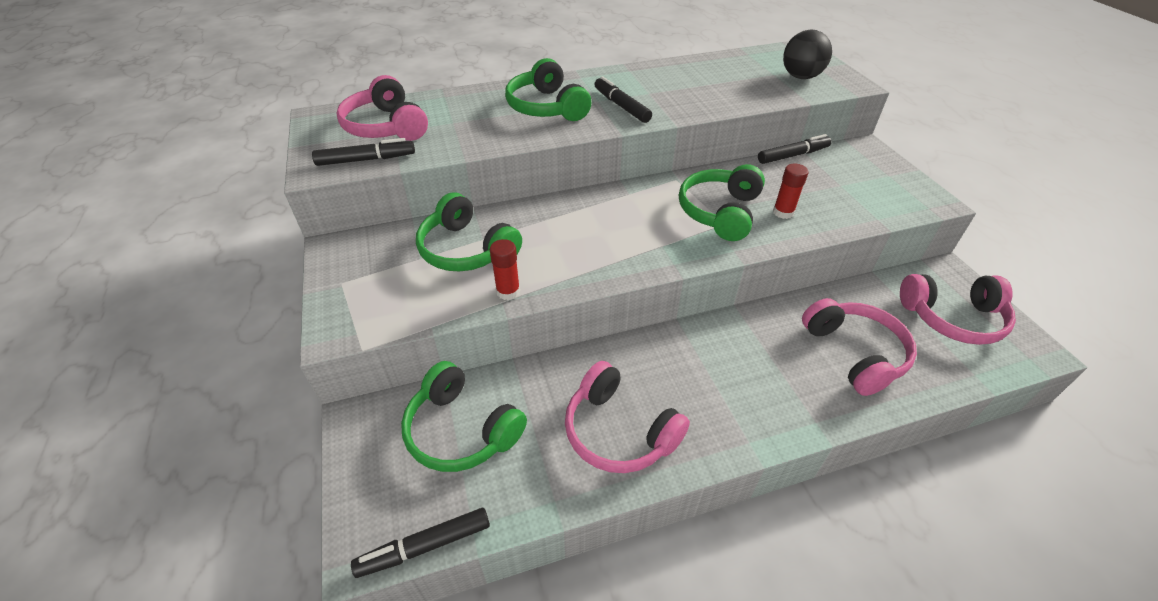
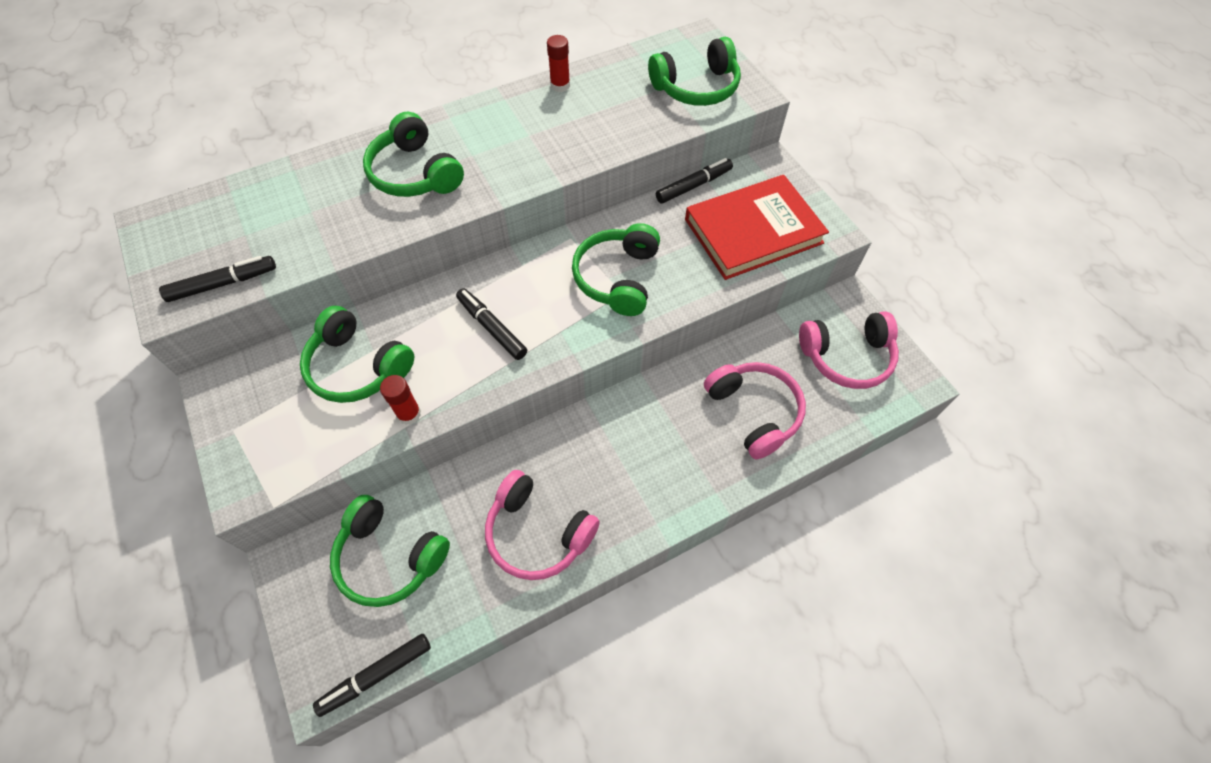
camera: 10 degrees left, 15 degrees up
(386, 126) = (235, 228): pink headphones -> none
(621, 106) = (499, 161): black marker -> black marker (491, 328)
(783, 212) = (681, 269): red glue stick -> red glue stick (560, 85)
(800, 77) = (696, 87): black ball -> green headphones
(853, 192) = (753, 231): none -> red book

